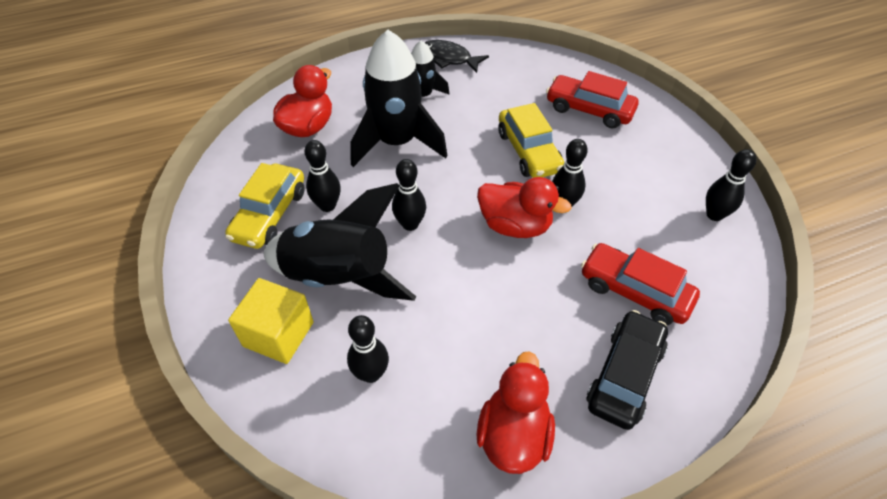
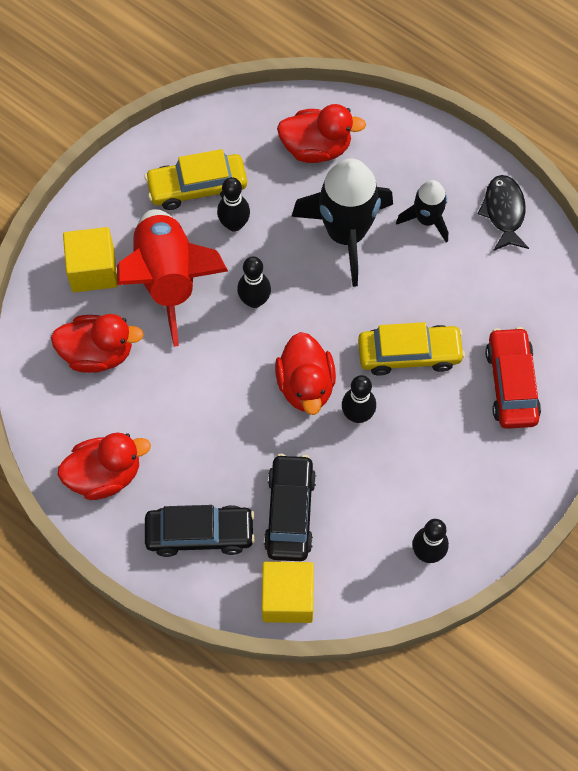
camera: 60 degrees right, 15 degrees up
(339, 276) = (168, 279): black rocket -> red rocket
(371, 373) = (98, 353): black bowling pin -> red duck
(528, 151) = (409, 354): yellow car -> yellow car turned 135 degrees counterclockwise
(634, 291) = (290, 512): red car -> black car
(724, 333) = (287, 598): none -> yellow cube

